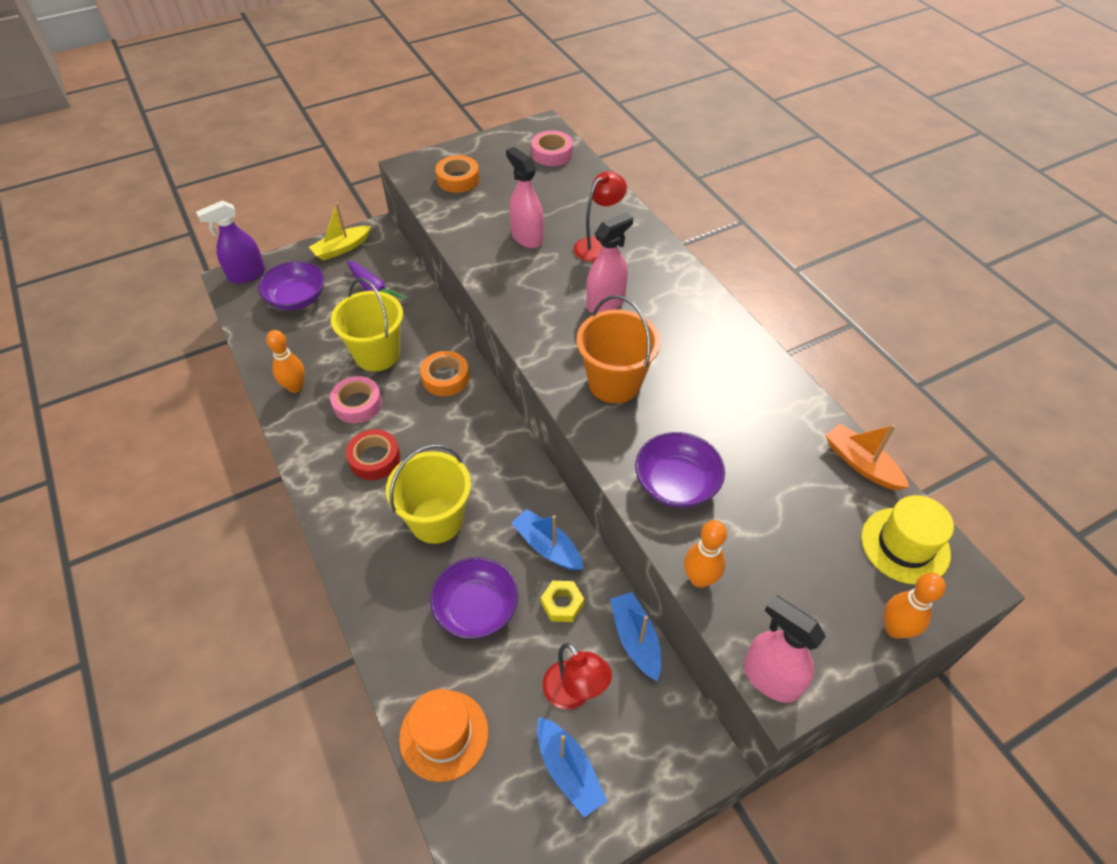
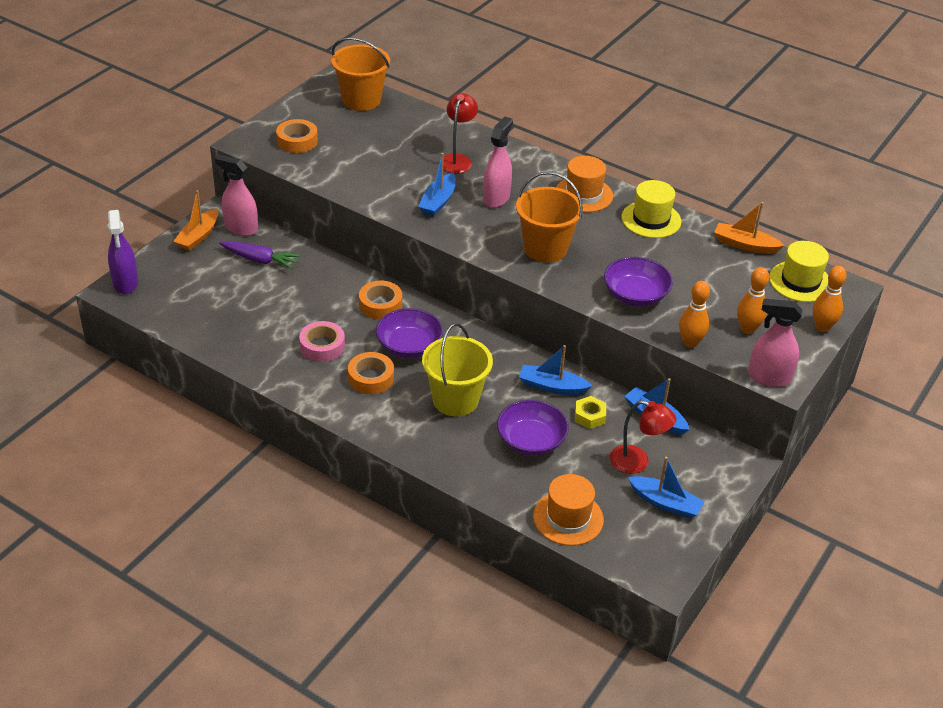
camera: 30 degrees left, 10 degrees down
(246, 275) = (125, 283): purple spray bottle -> purple spray bottle turned 45 degrees counterclockwise
(295, 387) = (256, 352): orange bowling pin -> orange bowling pin (747, 329)
(296, 298) = (192, 287): purple bowl -> purple bowl (409, 346)
(341, 248) = (198, 236): yellow boat -> orange boat
(374, 459) = (371, 378): red tape -> orange tape
(377, 354) = (306, 306): yellow bucket -> none
(527, 237) = (395, 169): pink spray bottle -> pink spray bottle (241, 228)
(542, 287) = (438, 201): none -> blue boat
(552, 154) = (361, 100): pink tape -> orange bucket
(705, 329) = (583, 194): none -> orange hat
(763, 388) = (651, 219): none -> yellow hat

